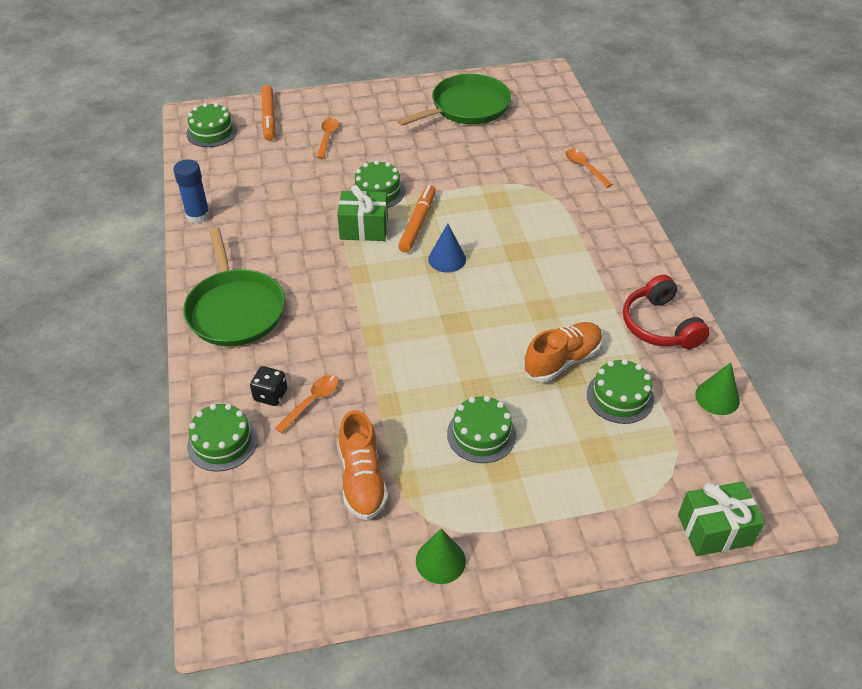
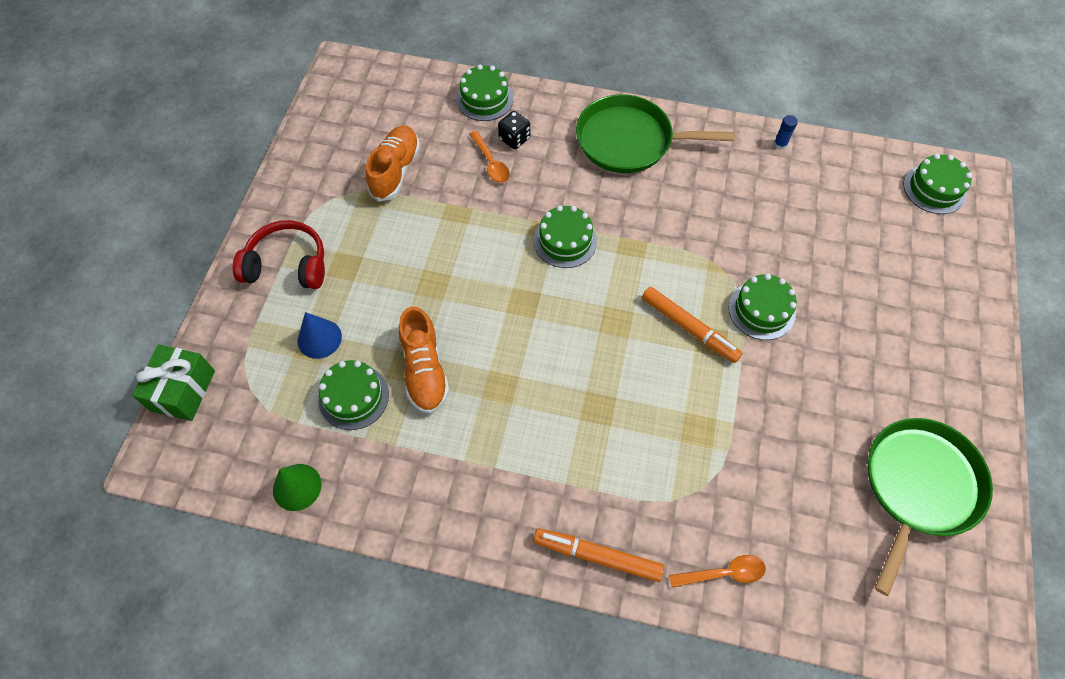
camera: 115 degrees right, 15 degrees up
(198, 216) = (780, 144): blue glue stick -> blue glue stick, size x0.54
(268, 118) = (951, 249): orange marker -> orange marker (597, 556)
(327, 137) = (890, 296): orange spoon -> none
(362, 479) = (395, 171): orange shoe -> orange shoe turned 90 degrees clockwise
(364, 228) = (701, 275): green gift -> none
(440, 561) = (296, 193): green cone -> none
(447, 259) = (617, 332): blue cone -> blue cone (319, 338)
(466, 107) = (918, 486): green pan -> green pan turned 135 degrees counterclockwise
(481, 434) = (385, 266): green cake -> green cake (565, 241)
(659, 325) = (415, 491): red headphones -> red headphones (287, 264)

